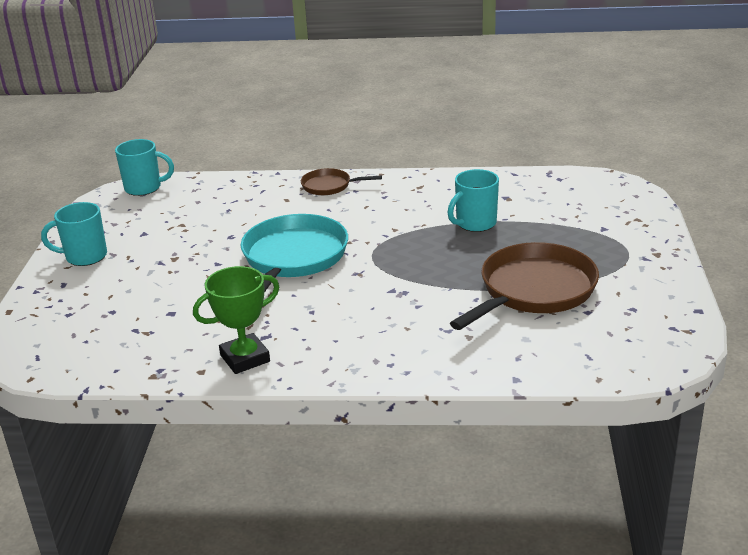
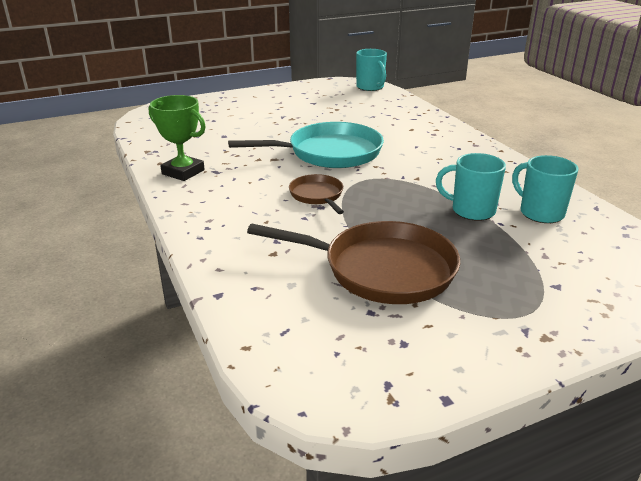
camera: 60 degrees right, 0 degrees up
(85, 257) = (270, 97): turquoise mug -> turquoise mug (540, 213)
(329, 186) = (452, 137): brown pan -> brown pan (317, 195)

